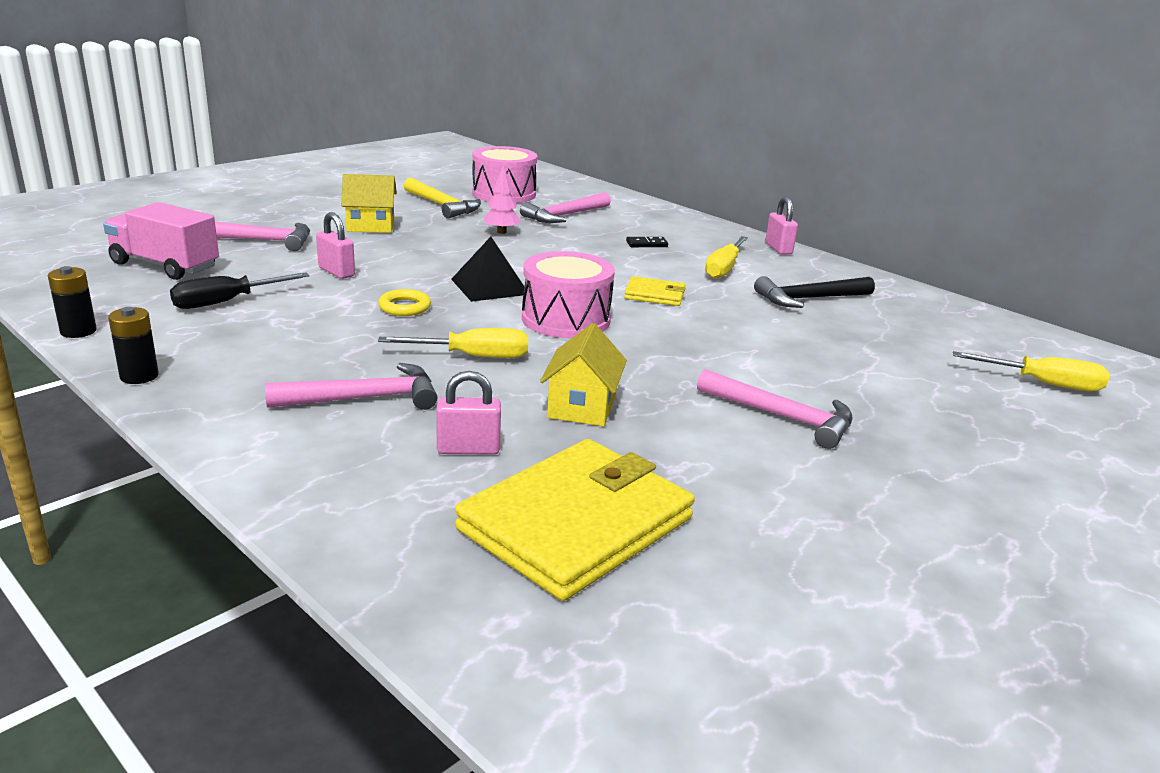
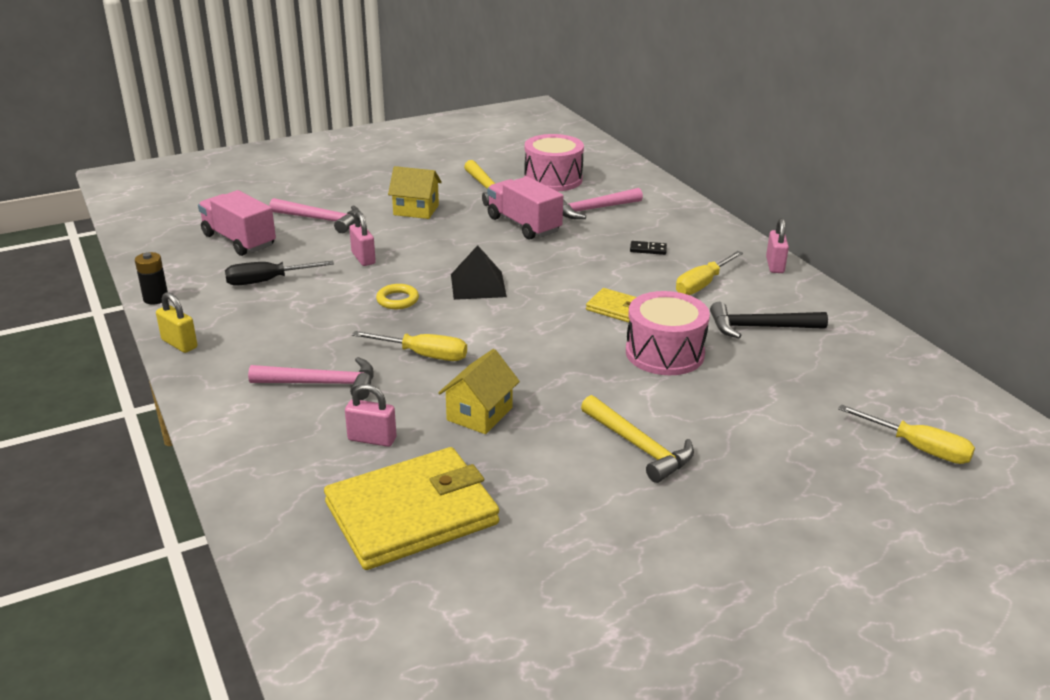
camera: 20 degrees right, 5 degrees up
(139, 376) = (179, 344): black battery -> yellow padlock
(501, 232) = (524, 225): pink tree -> pink truck
(566, 319) = (521, 326): pink drum -> pink drum (664, 353)
(782, 416) = (639, 446): pink hammer -> yellow hammer

